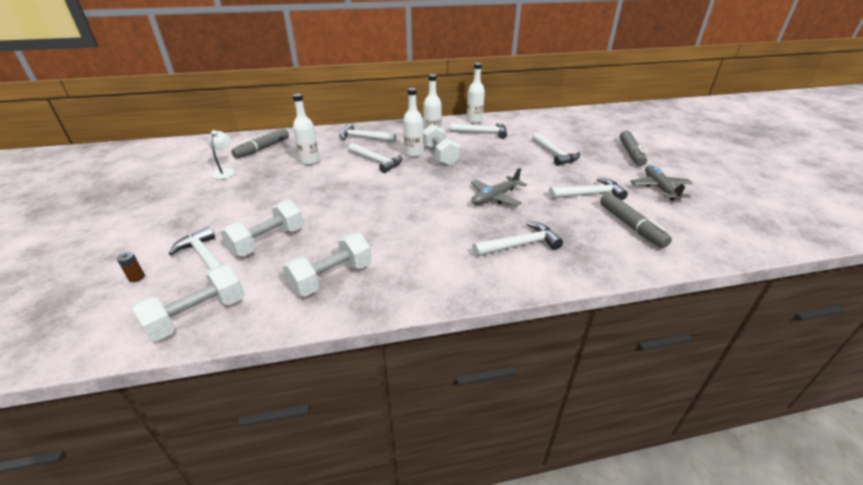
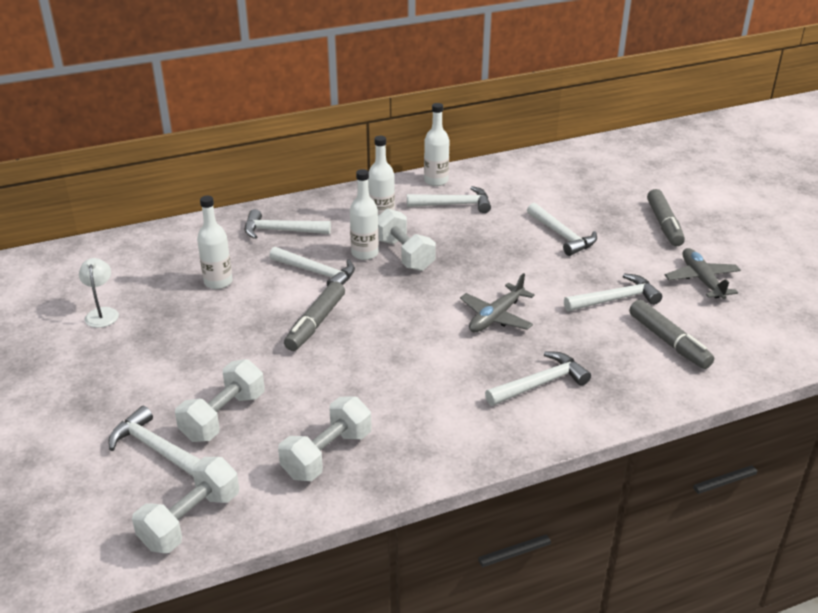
camera: 10 degrees left, 0 degrees up
(136, 277) = (82, 484): brown battery -> none
(263, 148) = (135, 265): grey marker -> grey marker (315, 323)

